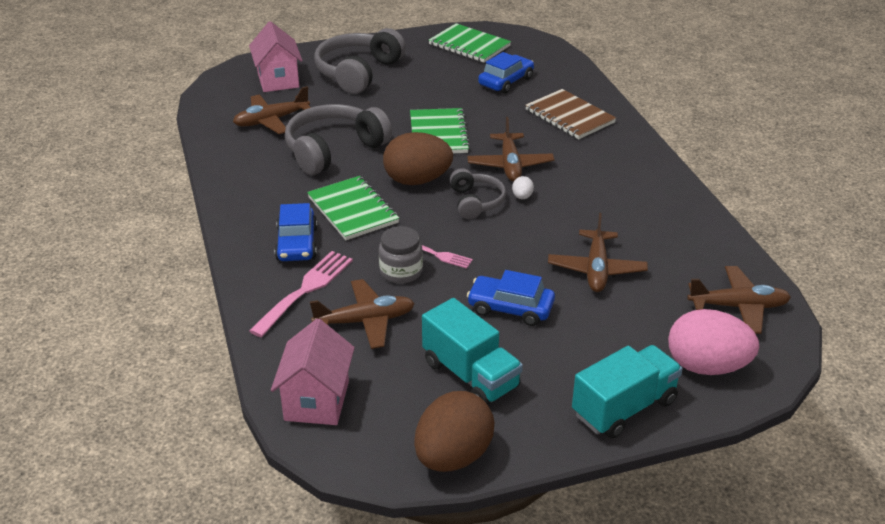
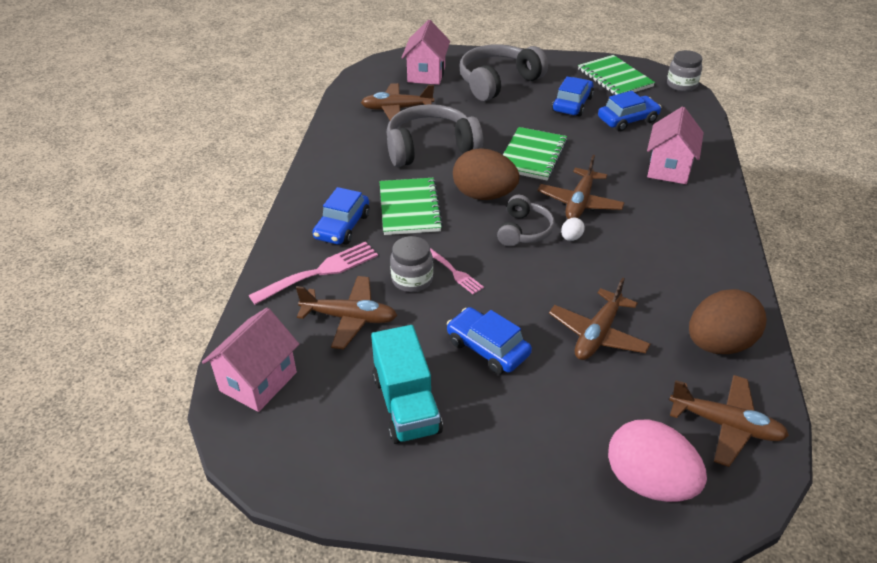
camera: 25 degrees right, 5 degrees up
(445, 78) = (572, 104): none -> blue car
(453, 456) = (336, 484): brown egg -> brown egg (718, 344)
(534, 39) = (681, 85): none -> grey jar
(569, 116) = (669, 169): brown notebook -> pink house
(624, 408) = (532, 496): turquoise truck -> none

